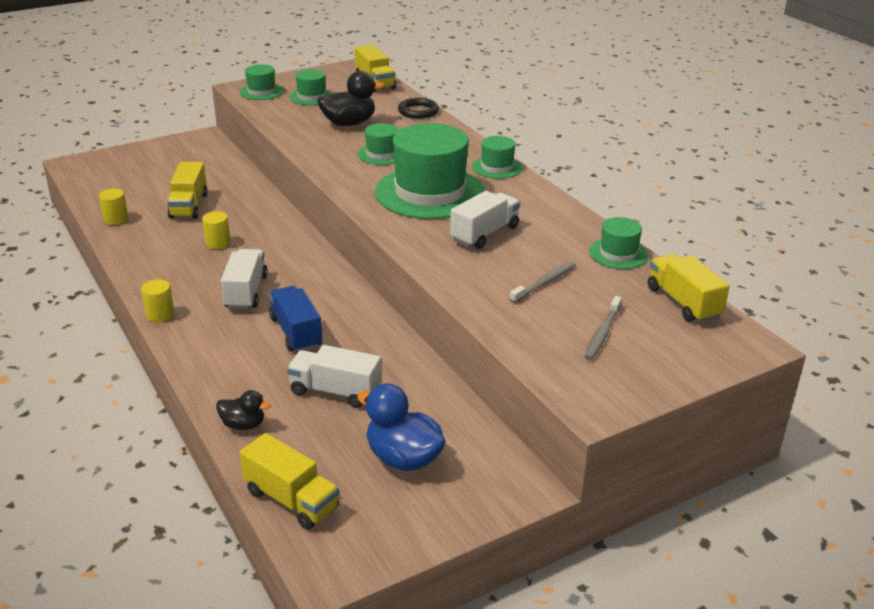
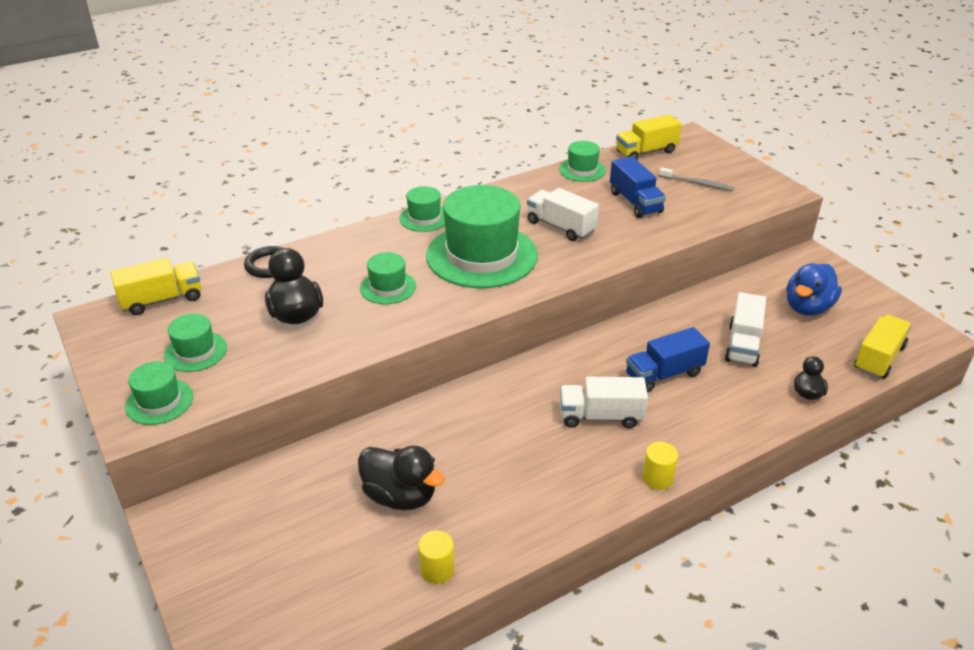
camera: 90 degrees left, 5 degrees up
(189, 206) = (400, 496): yellow truck -> black duck
(218, 243) = (498, 453): yellow cylinder -> none
(544, 283) = (635, 202): grey toothbrush -> blue truck

